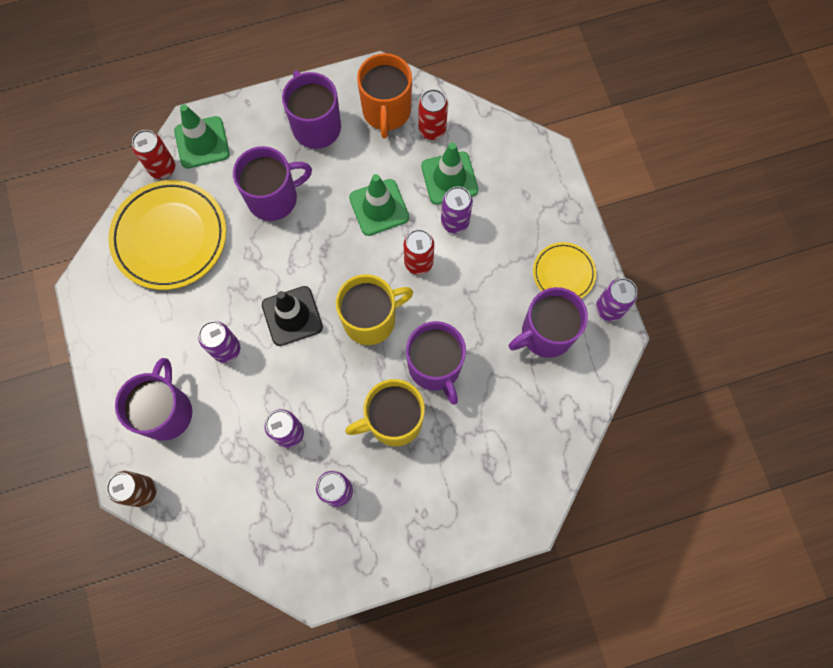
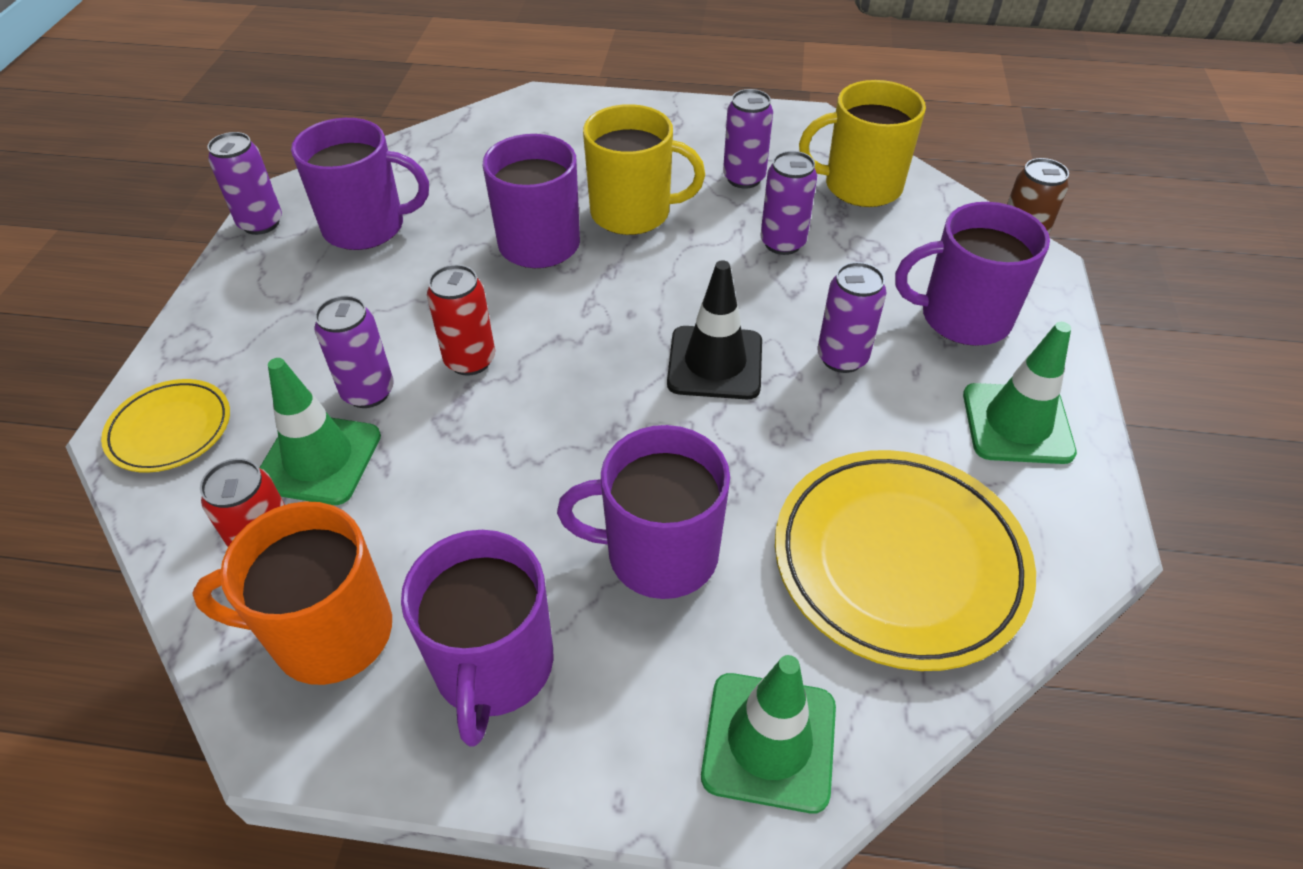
camera: 155 degrees left, 25 degrees down
(162, 168) = (882, 717): red can -> none
(166, 411) = (962, 317): purple mug -> purple mug turned 60 degrees clockwise
(371, 319) = (593, 318): yellow mug -> yellow mug (860, 186)
(379, 207) = (475, 460): green traffic cone -> green traffic cone (1017, 424)
(386, 111) = (329, 633): orange mug -> orange mug turned 120 degrees counterclockwise
(563, 273) = (277, 276): yellow plate -> yellow plate (170, 430)

